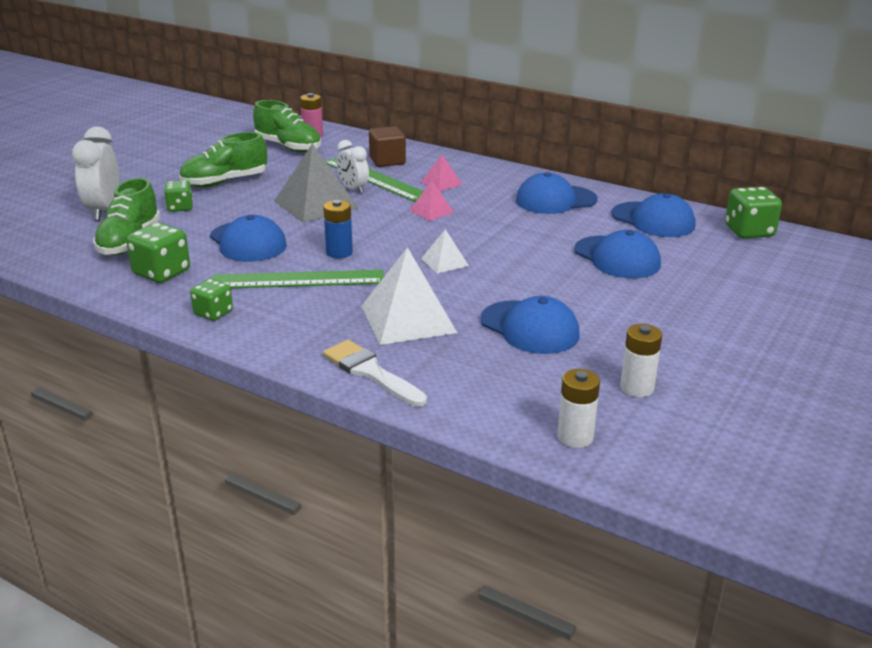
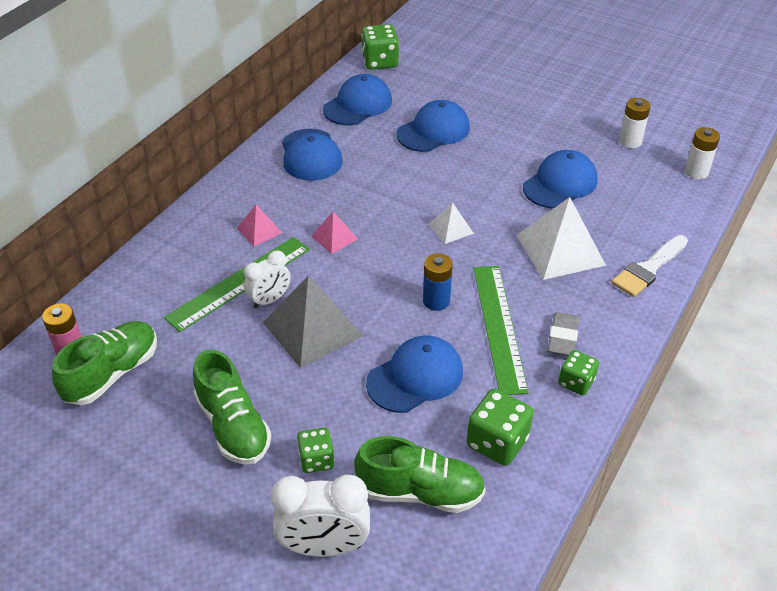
camera: 90 degrees left, 15 degrees up
(274, 311) = (563, 337): none -> grey eraser
(387, 161) = (183, 275): brown cube -> none

